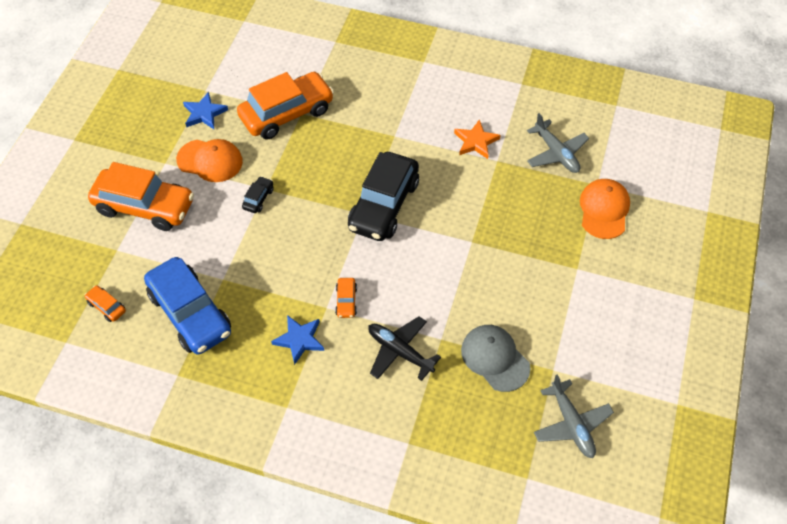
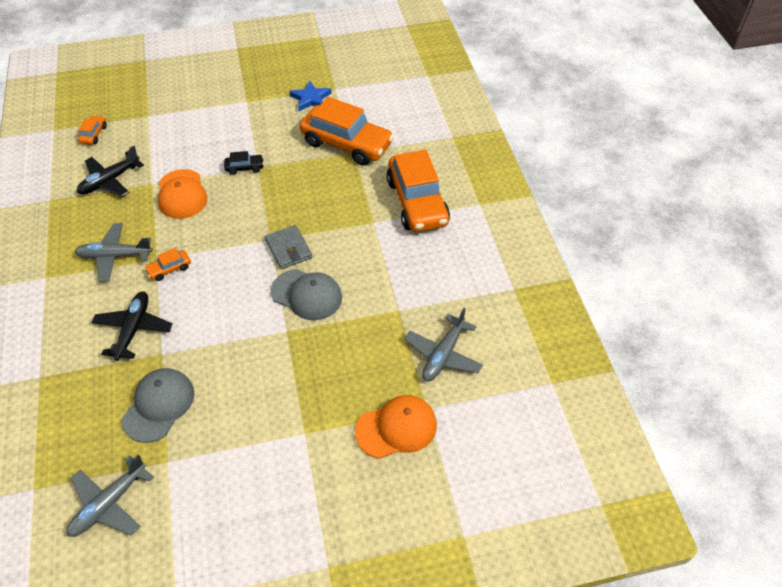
camera: 60 degrees right, 5 degrees down
(145, 206) = (197, 110): orange car -> orange car (417, 202)
(190, 313) = (110, 181): blue car -> black plane
(210, 161) = (265, 123): orange cap -> orange cap (182, 194)
(299, 340) = (115, 256): blue star -> grey plane
(384, 205) = (288, 249): black car -> grey wallet
(443, 213) = (307, 295): none -> grey cap
(476, 141) = (410, 283): orange star -> none

